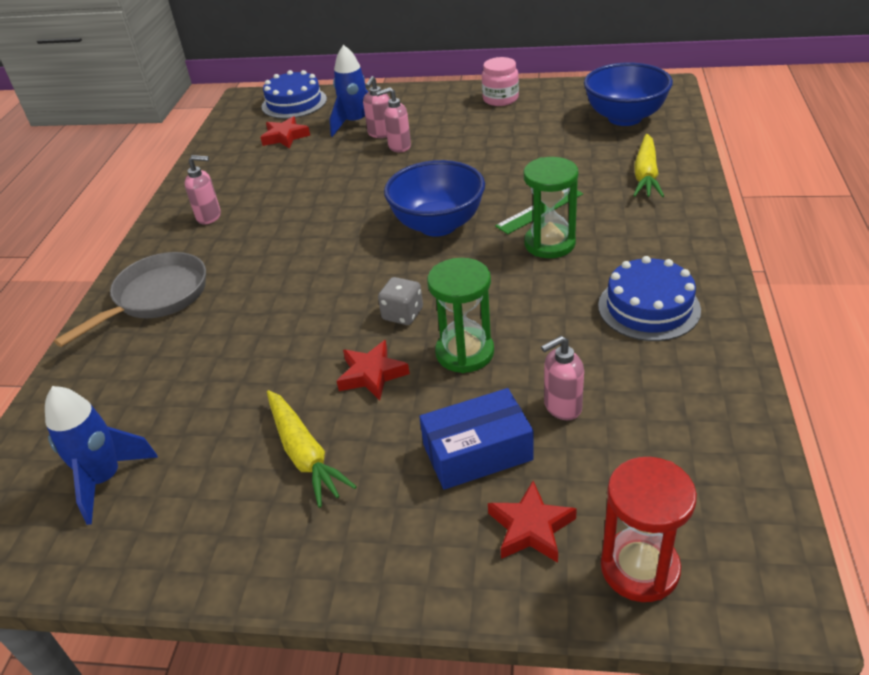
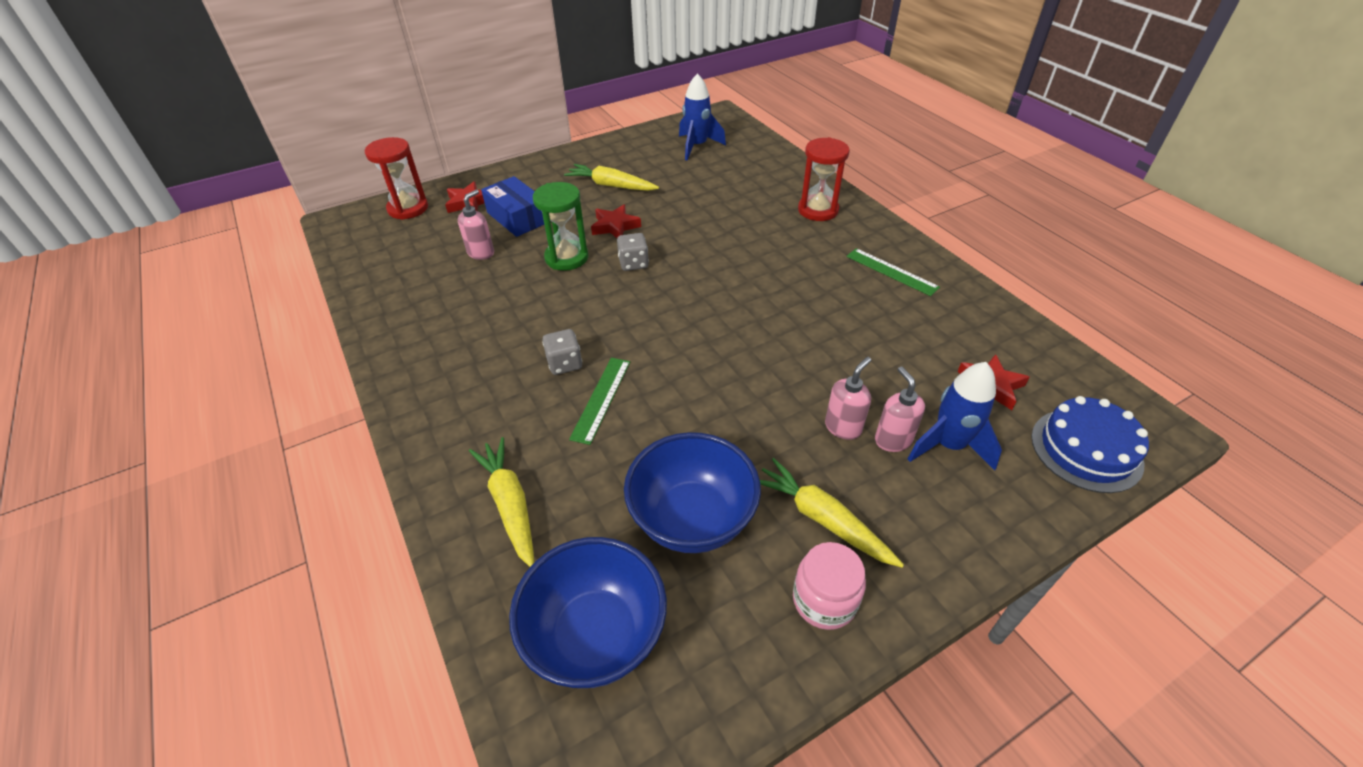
camera: 140 degrees right, 5 degrees up
(156, 298) = (818, 210): grey pan -> red hourglass
(209, 217) = (891, 271): pink soap dispenser -> green ruler
(438, 225) = (684, 342): blue bowl -> blue bowl (692, 519)
(465, 119) = (822, 519): none -> yellow carrot
(477, 452) = (517, 217): blue box -> blue box turned 75 degrees counterclockwise
(549, 244) = (564, 363): green hourglass -> grey dice
(648, 307) = (447, 337): blue cake -> none

